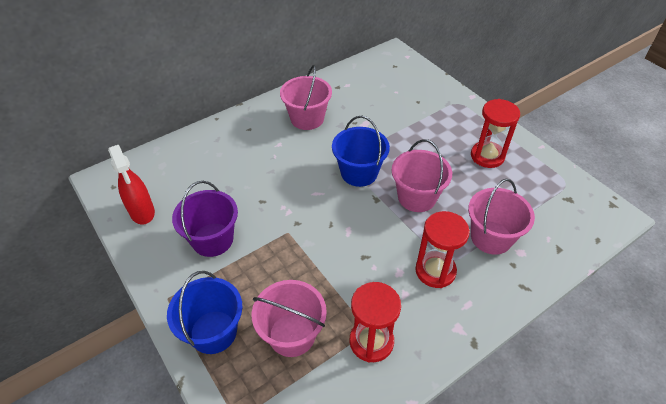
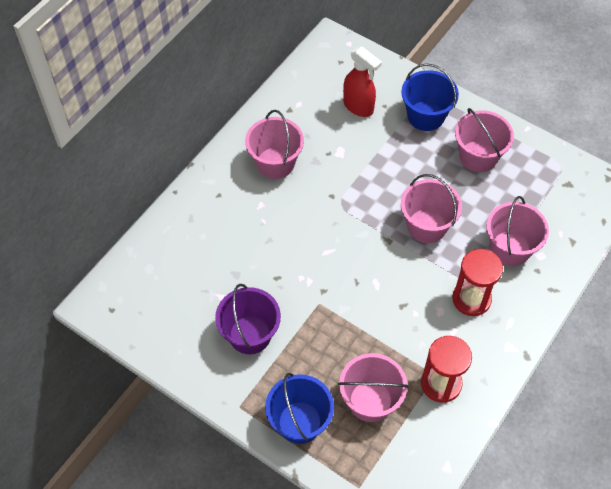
camera: 20 degrees left, 10 degrees up
(142, 212) = (161, 328): red spray bottle -> red spray bottle (358, 107)
(359, 173) = (359, 215): blue bucket -> blue bucket (425, 116)
(487, 156) = (478, 156): red hourglass -> pink bucket

